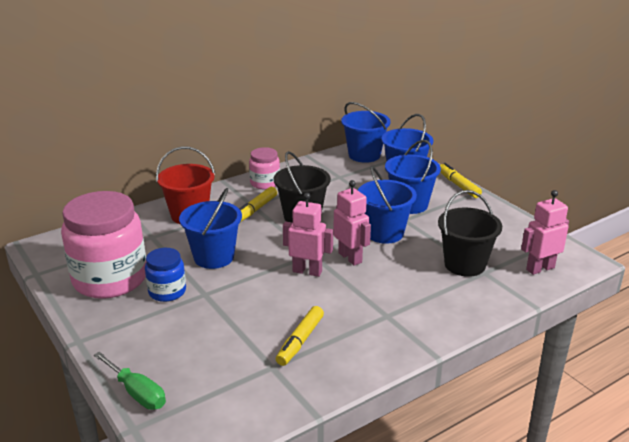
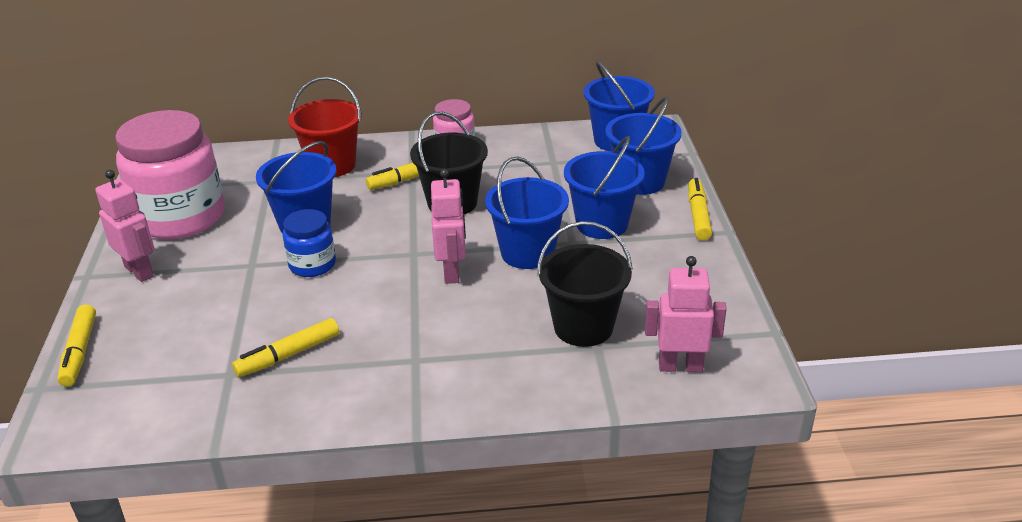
camera: 30 degrees right, 5 degrees up
(137, 393) = (80, 352): green screwdriver -> yellow marker
(167, 291) = (218, 249): blue jar -> blue jar (312, 264)
(307, 271) = (385, 273): pink robot -> pink robot (139, 271)

